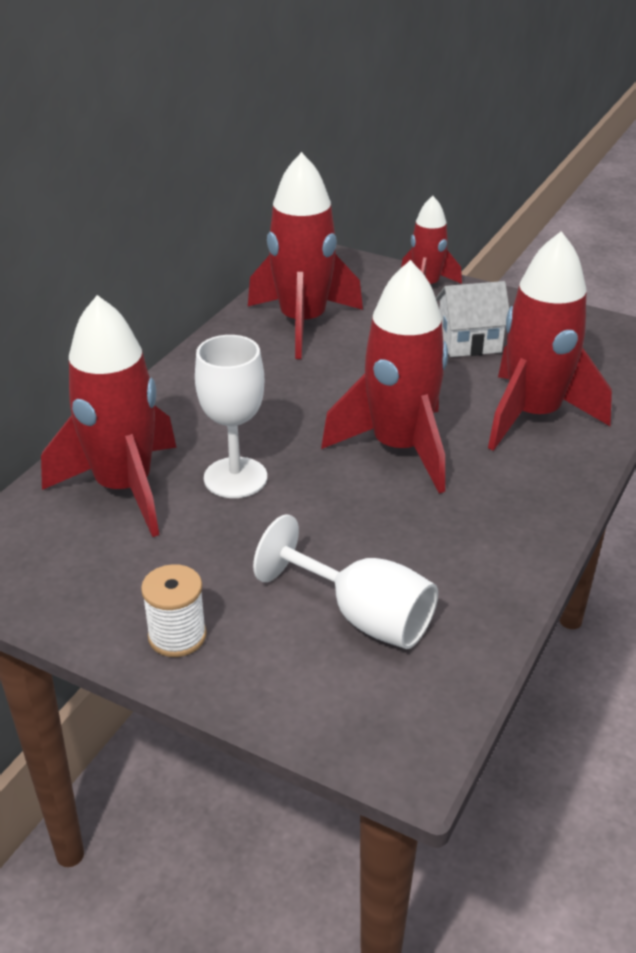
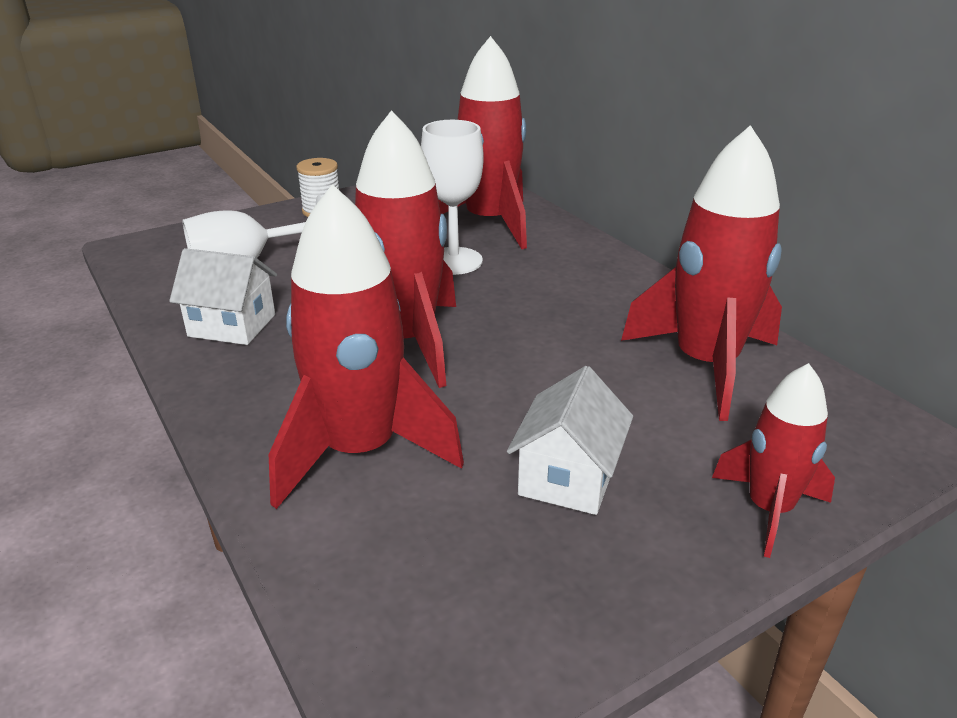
camera: 120 degrees right, 5 degrees down
(473, 554) = (232, 325): none -> white house

